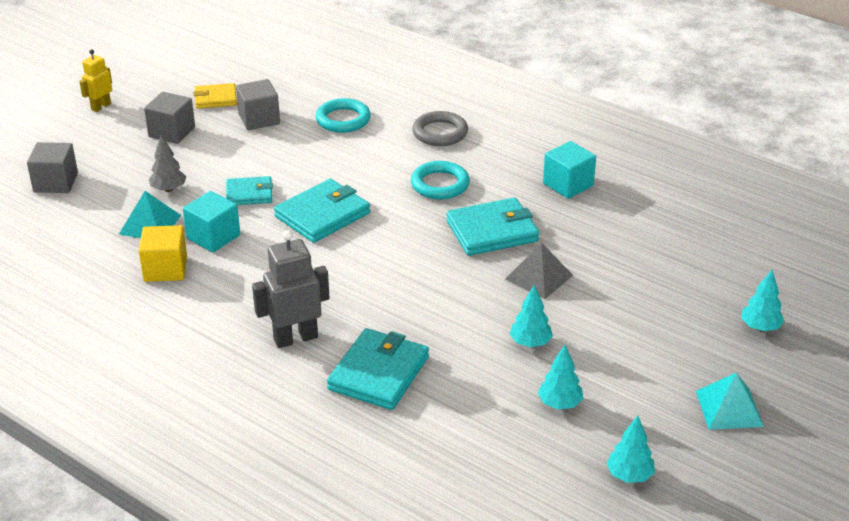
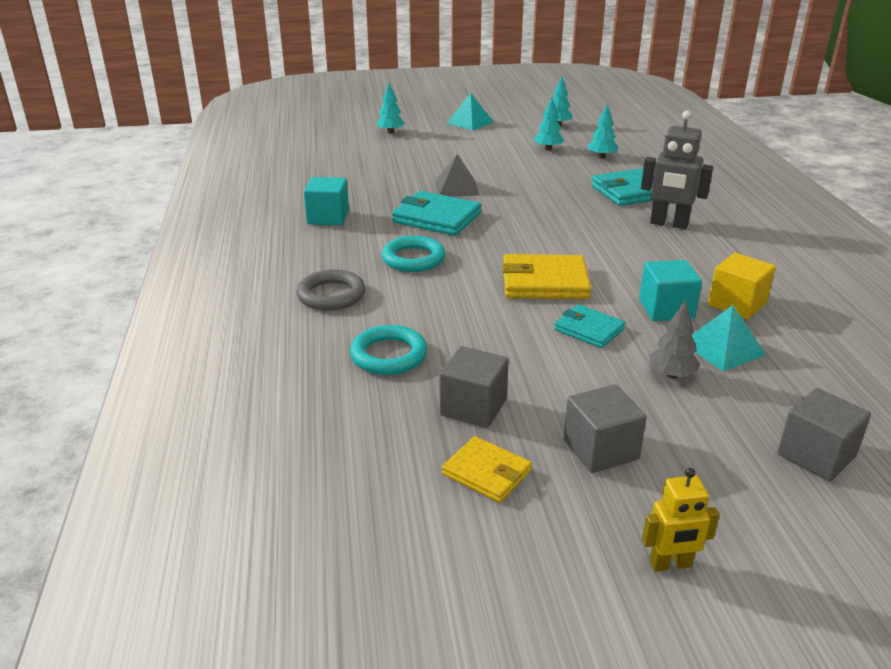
camera: 135 degrees left, 5 degrees down
(322, 215) = (545, 282): turquoise wallet -> yellow wallet
(530, 343) = (520, 169): turquoise tree -> turquoise tree (601, 157)

